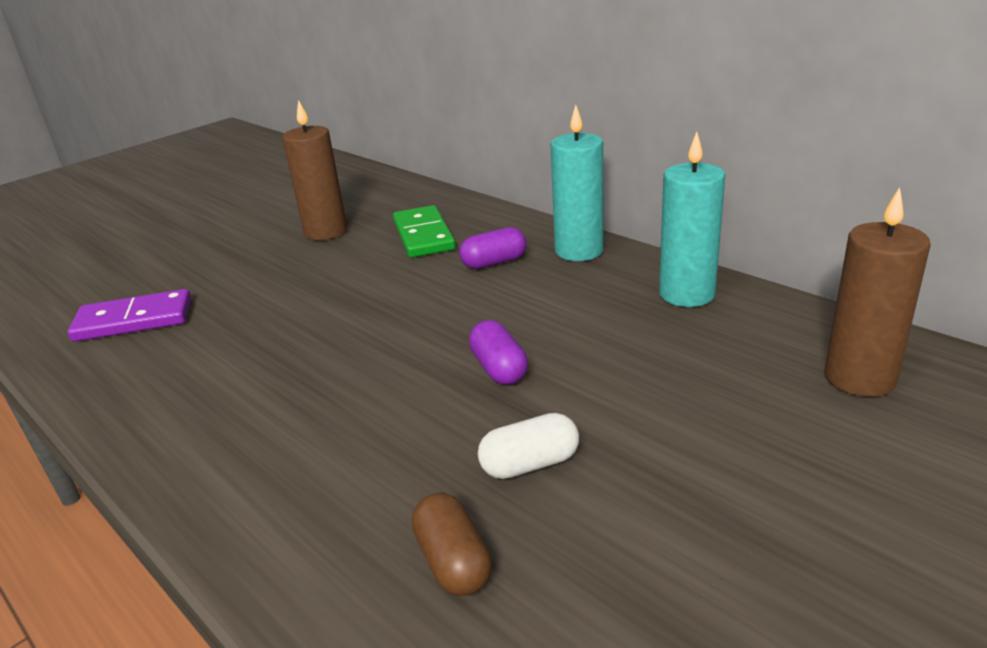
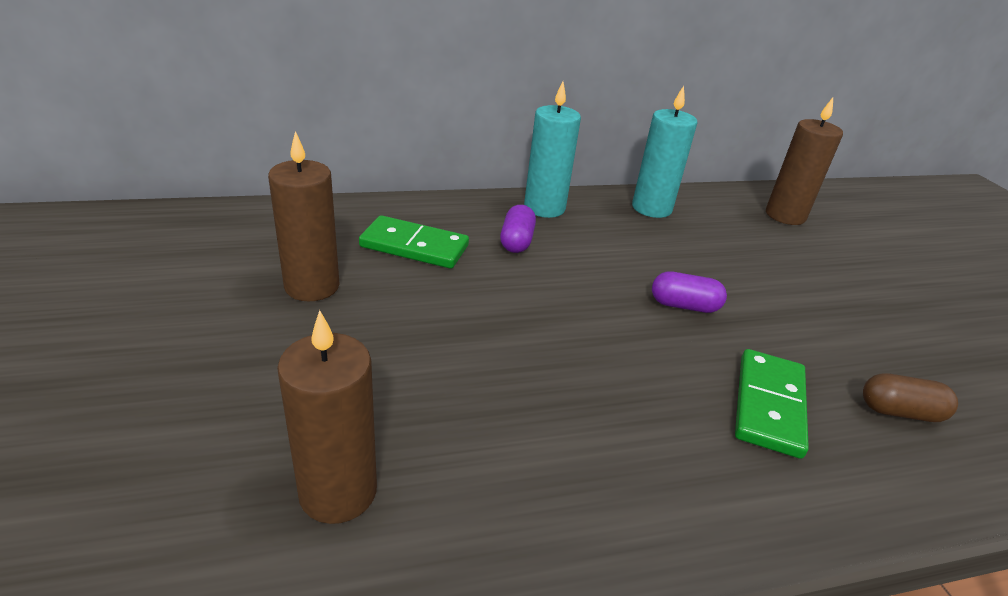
camera: 65 degrees left, 5 degrees up
(134, 320) = (338, 492): purple domino -> brown candle
(373, 461) = (769, 405): none -> green domino
(530, 464) = (810, 342): white capsule -> none

